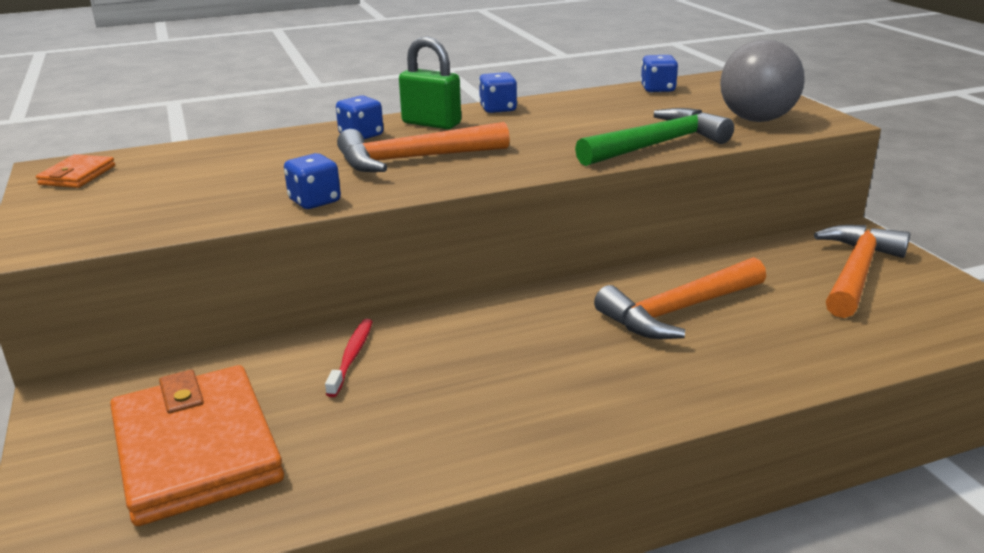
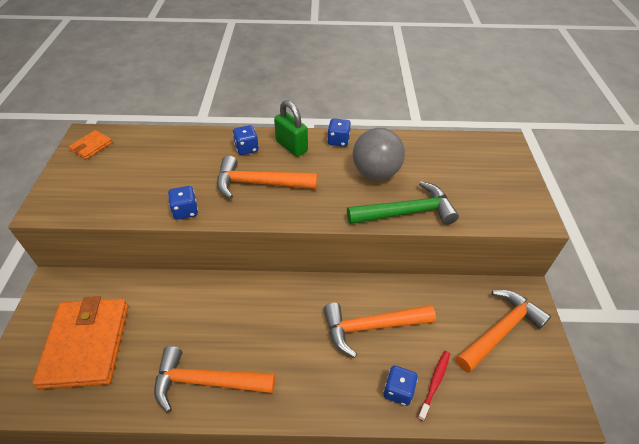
camera: 20 degrees right, 20 degrees up
(352, 357) = (186, 301): red toothbrush -> red toothbrush (434, 383)
(464, 431) = (207, 381): none -> orange hammer
(658, 89) = (450, 145): blue dice -> blue dice (398, 391)
(756, 119) = (489, 202): grey ball -> grey ball (375, 173)

